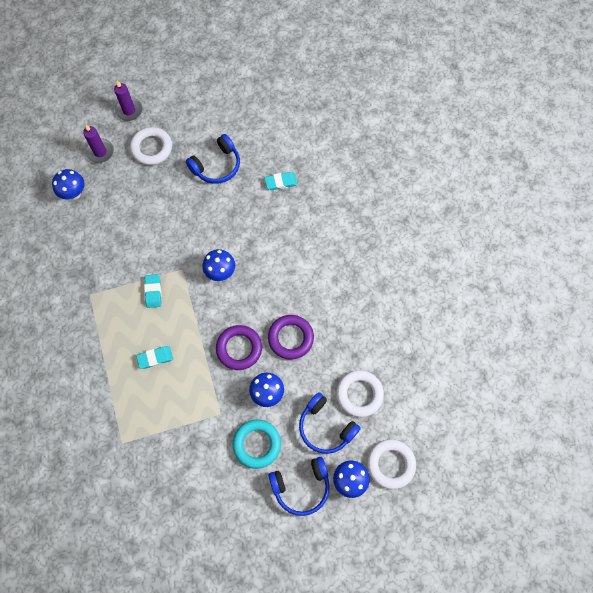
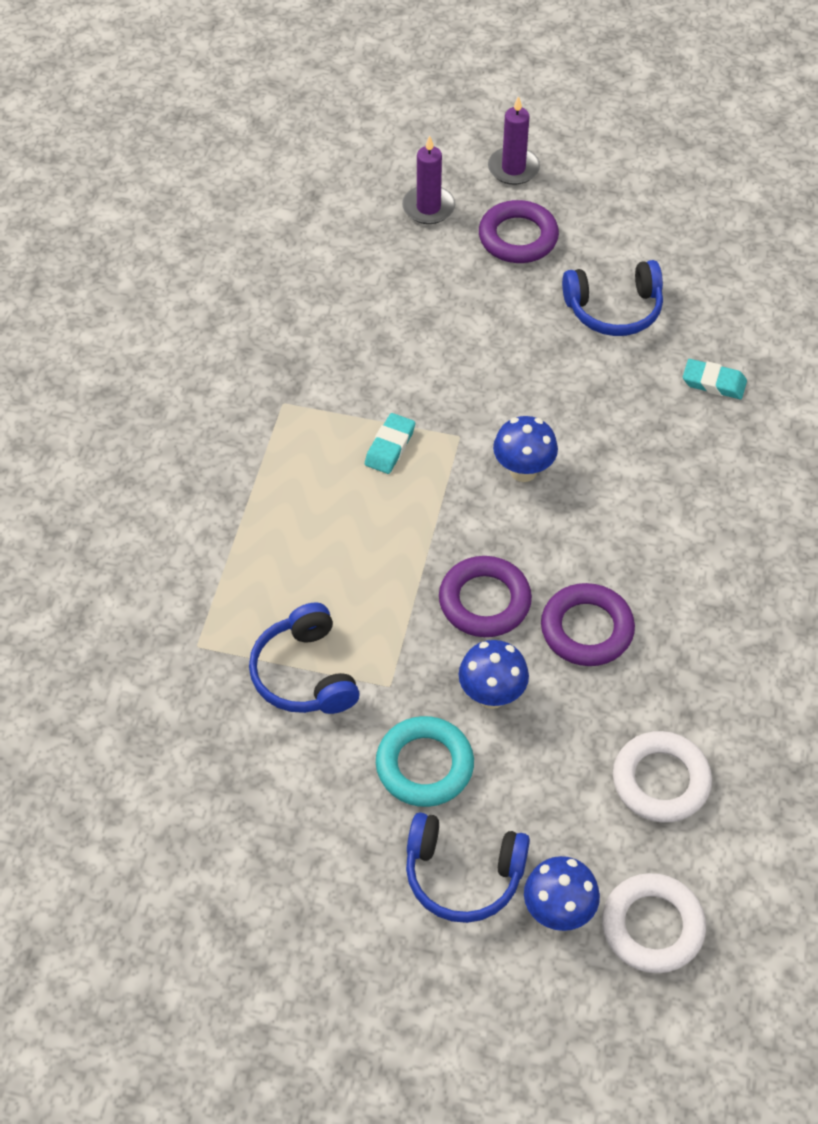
camera: 30 degrees right, 15 degrees down
(74, 193) = (349, 248): blue mushroom -> none
(151, 148) = (518, 237): white ring -> purple ring
(155, 358) = (331, 546): turquoise eraser -> none
(325, 427) = (565, 802): blue headphones -> blue headphones (304, 674)

